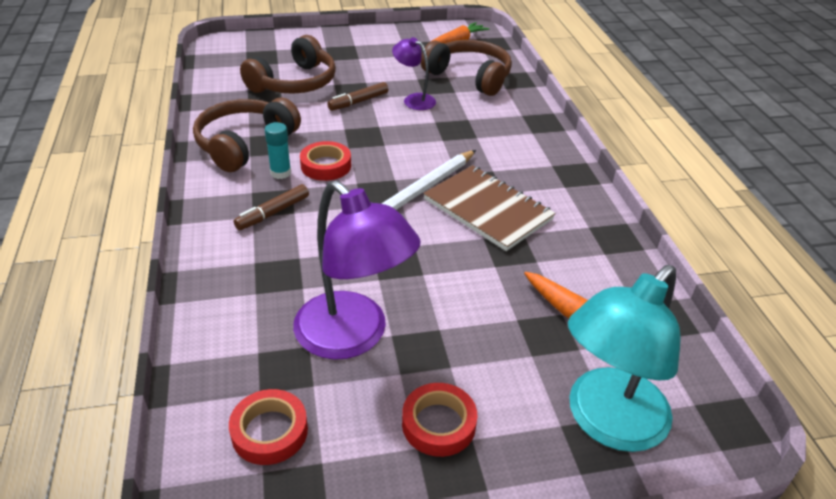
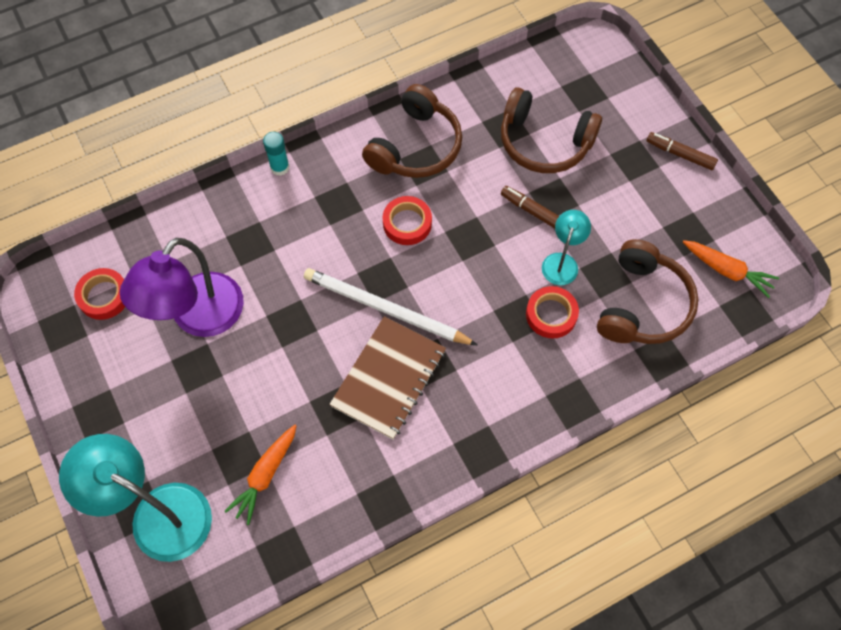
camera: 75 degrees right, 25 degrees up
(244, 144) = (415, 146): brown headphones -> brown headphones turned 105 degrees clockwise
(273, 213) = (323, 209): brown marker -> brown marker (680, 154)
(280, 173) = (382, 192): turquoise glue stick -> turquoise glue stick (280, 167)
(414, 100) = (562, 262): purple lamp -> turquoise lamp
(438, 424) = (131, 397): red tape -> red tape (551, 314)

